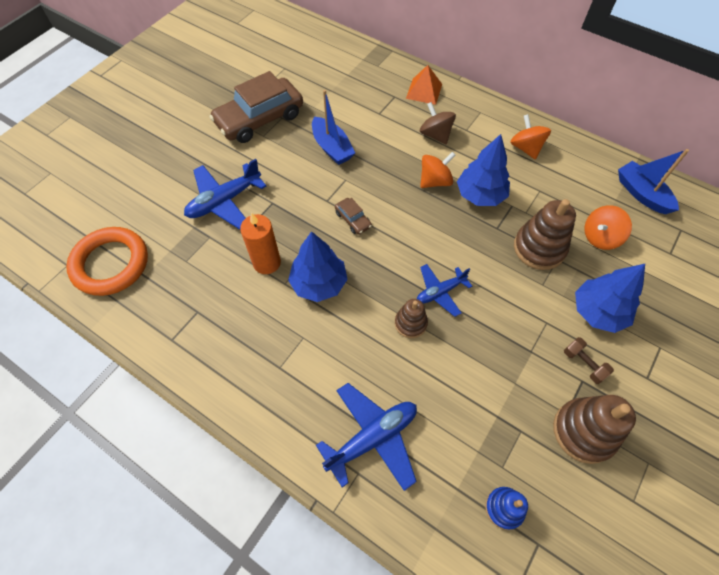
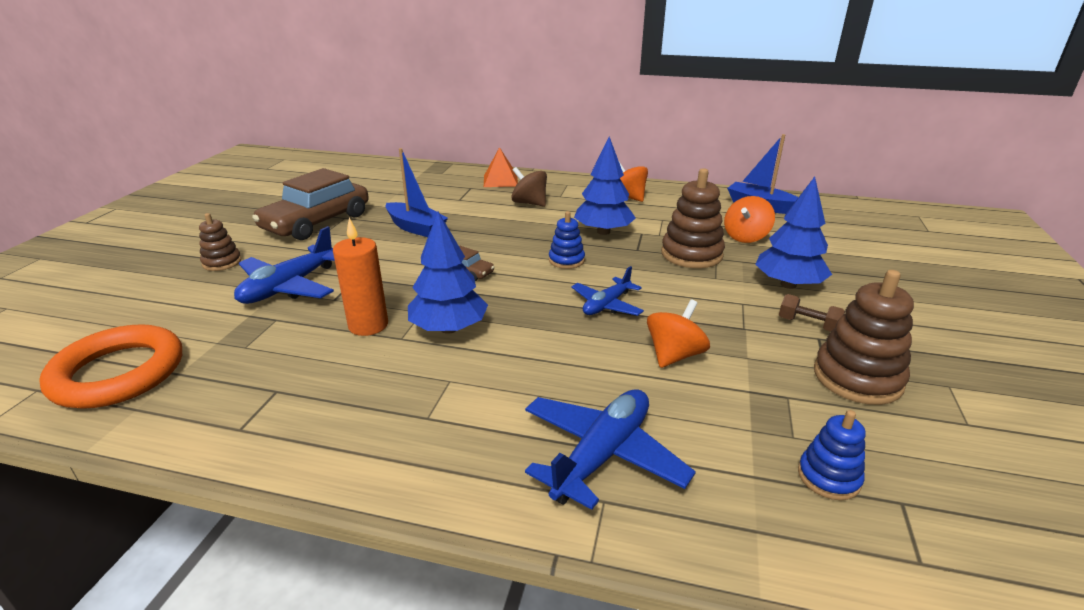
camera: 20 degrees left, 30 degrees down
(410, 323) = (587, 337): brown stacking toy -> brown stacking toy (222, 262)
(433, 226) = (566, 260): none -> blue stacking toy
(435, 181) = (548, 231): orange spinning top -> orange spinning top (674, 355)

